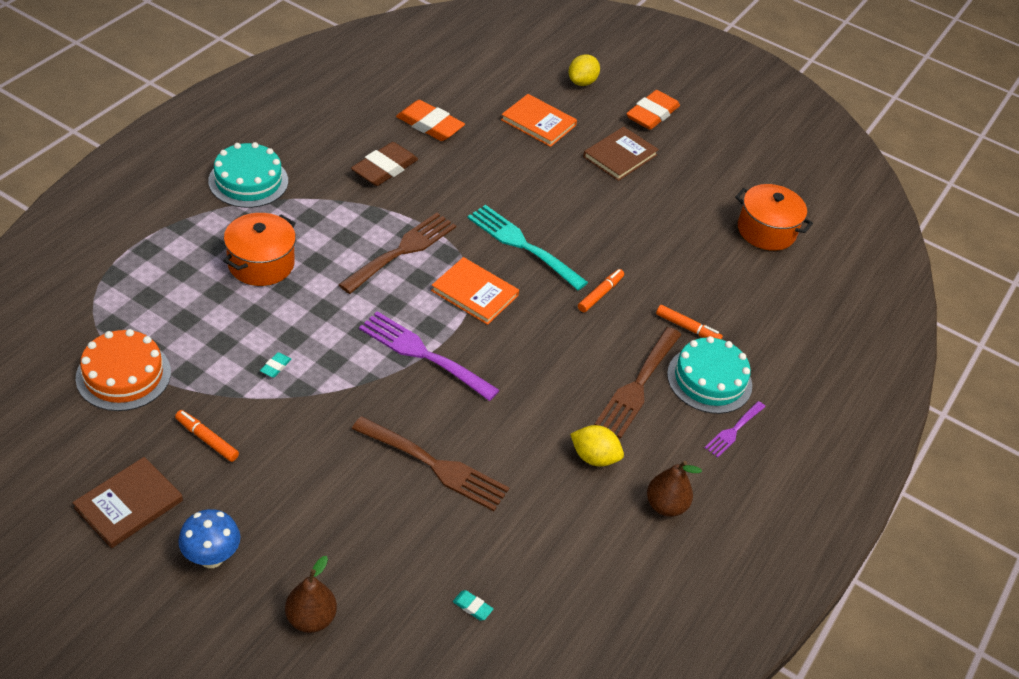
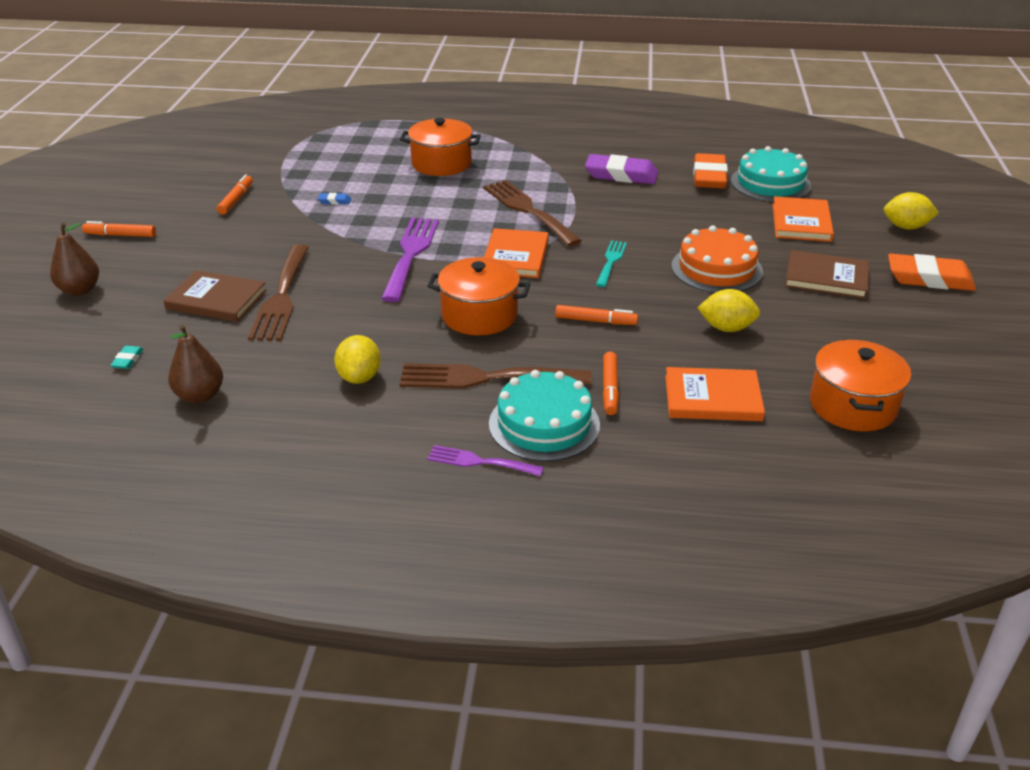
camera: 70 degrees right, 10 degrees down
(123, 375) = (275, 155): orange cake -> orange cake (716, 268)
(129, 504) = (153, 193): brown book -> brown book (216, 299)
(211, 557) = (120, 235): blue mushroom -> orange marker
(248, 181) = (528, 133): turquoise cake -> turquoise cake (770, 183)
(275, 366) = (334, 201): turquoise eraser -> blue eraser
(384, 168) = (621, 175): brown eraser -> purple eraser
(402, 251) = (528, 210): brown fork -> brown fork turned 135 degrees counterclockwise
(522, 245) = (611, 261): turquoise fork -> turquoise fork, size x0.55
(550, 353) = (479, 315): none -> orange pot
(650, 236) = (726, 328): none -> yellow lemon
(665, 506) = (326, 440): brown pear -> brown pear (200, 396)
(725, 285) = (712, 398): none -> orange book

